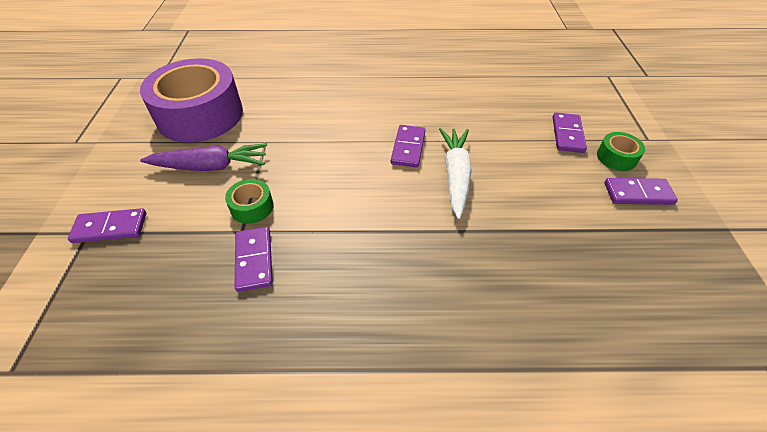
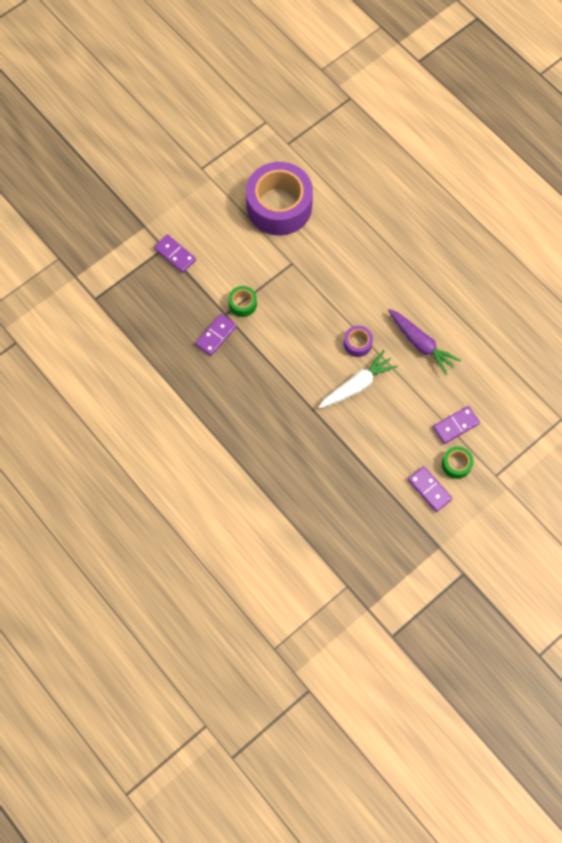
camera: 50 degrees right, 20 degrees up
(211, 166) = (249, 256): purple carrot -> purple carrot (421, 344)
(408, 148) = (357, 343): purple domino -> purple tape

